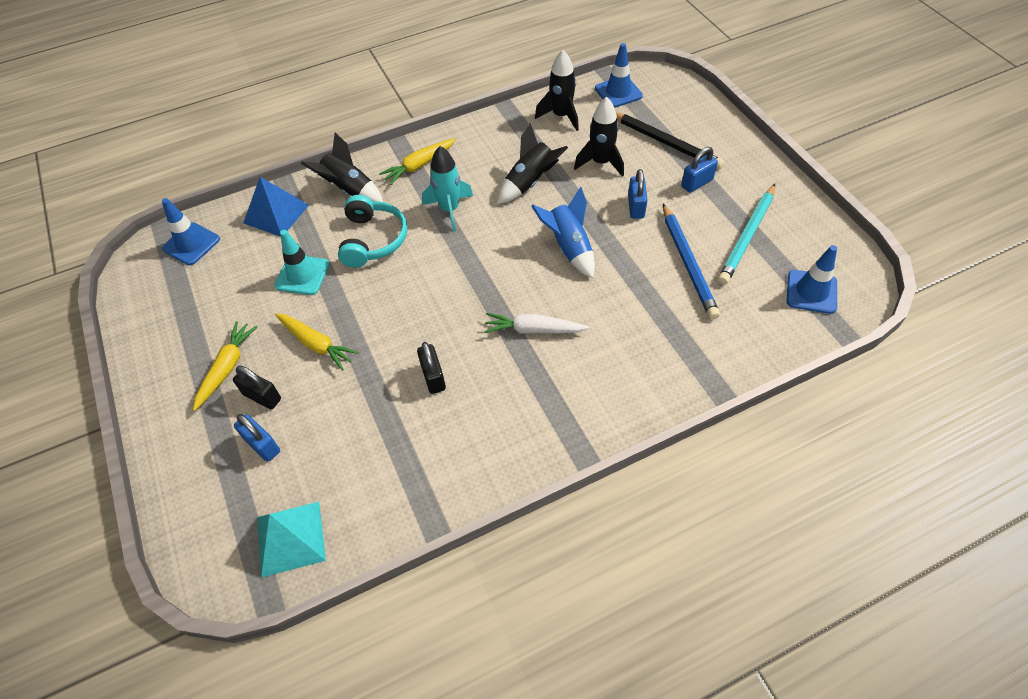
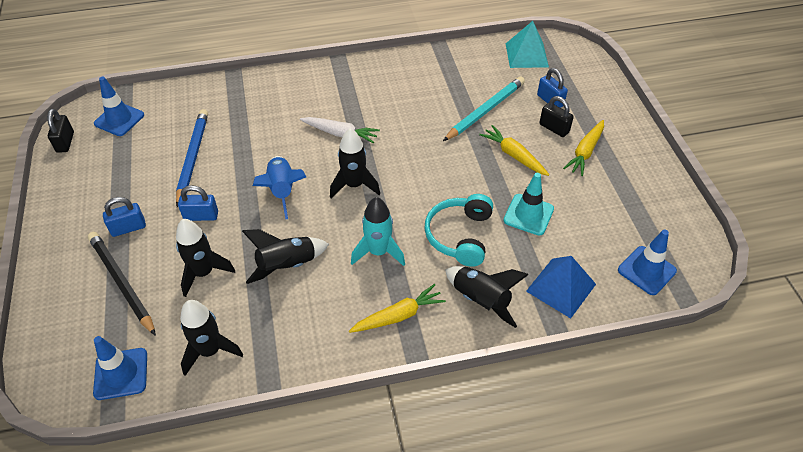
camera: 170 degrees left, 5 degrees down
(433, 377) = (425, 118): black padlock -> black padlock (65, 142)
(494, 269) = (354, 185): none -> black rocket
(636, 207) = (201, 216): blue padlock -> blue padlock turned 75 degrees clockwise
(747, 236) = (128, 169): turquoise pencil -> turquoise pencil (485, 111)

